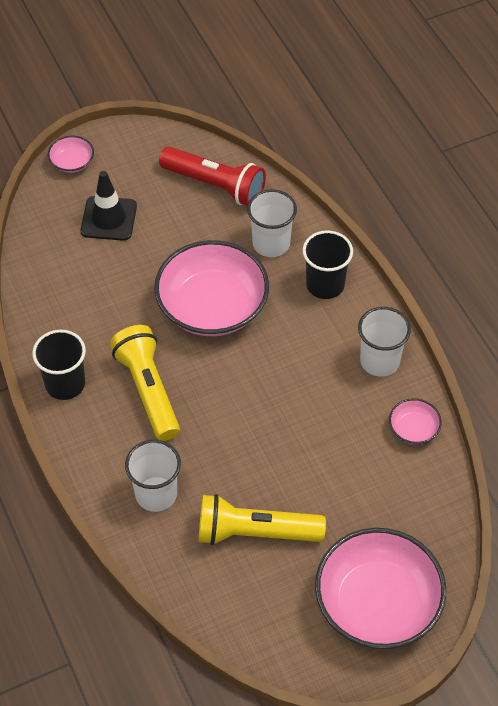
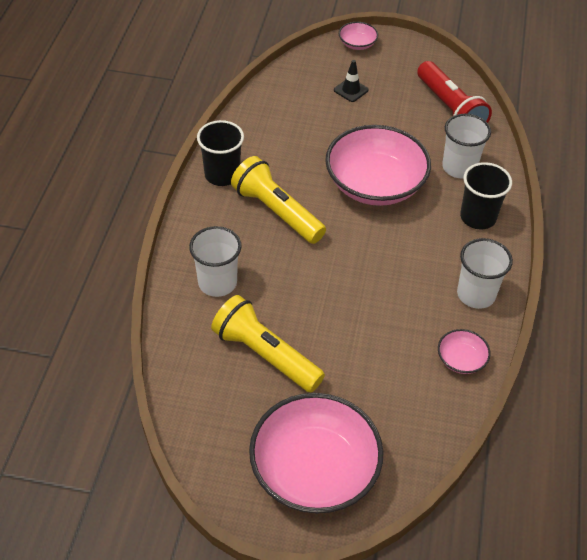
camera: 35 degrees right, 5 degrees down
(109, 219) = (351, 90): black traffic cone -> black traffic cone, size x0.61
(148, 390) = (276, 211): yellow flashlight -> yellow flashlight turned 60 degrees counterclockwise

